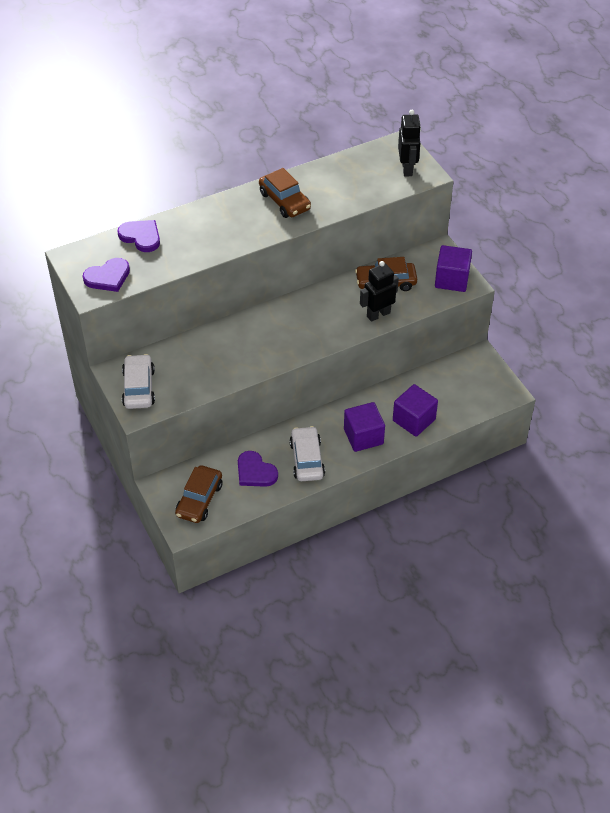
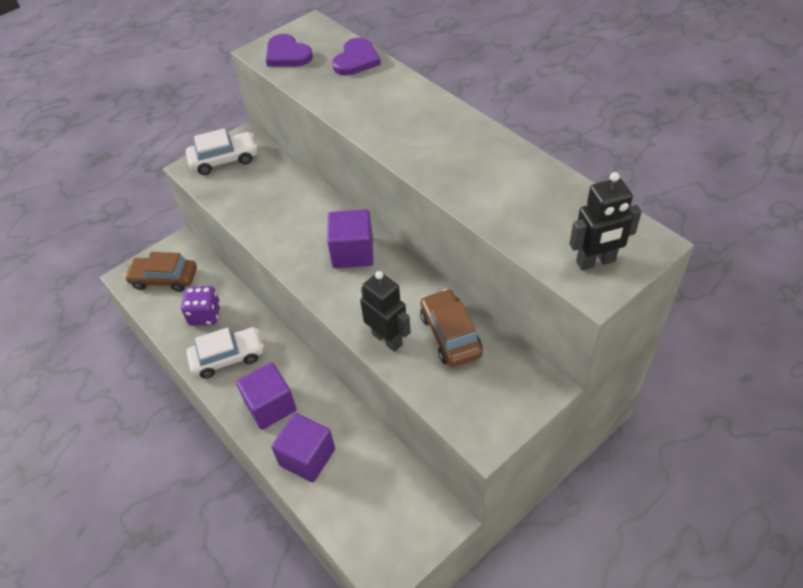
camera: 80 degrees right, 0 degrees up
(255, 472) = (205, 315): purple heart -> purple dice
(284, 201) = (464, 153): brown car -> none
(451, 279) = (486, 414): purple cube -> purple cube (353, 252)

